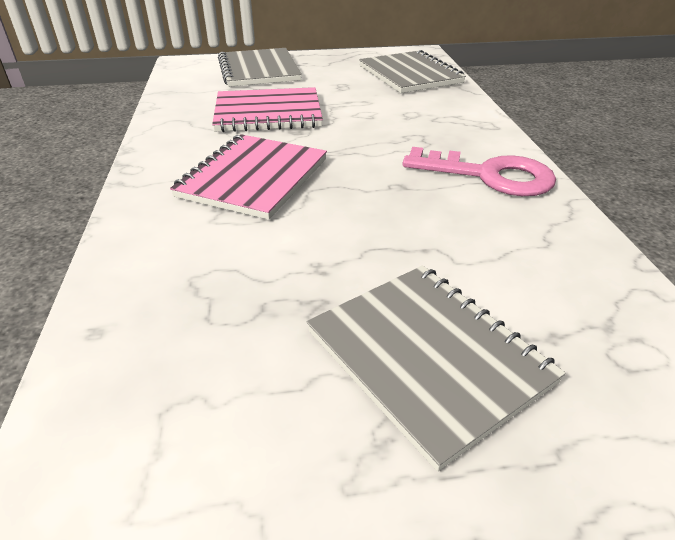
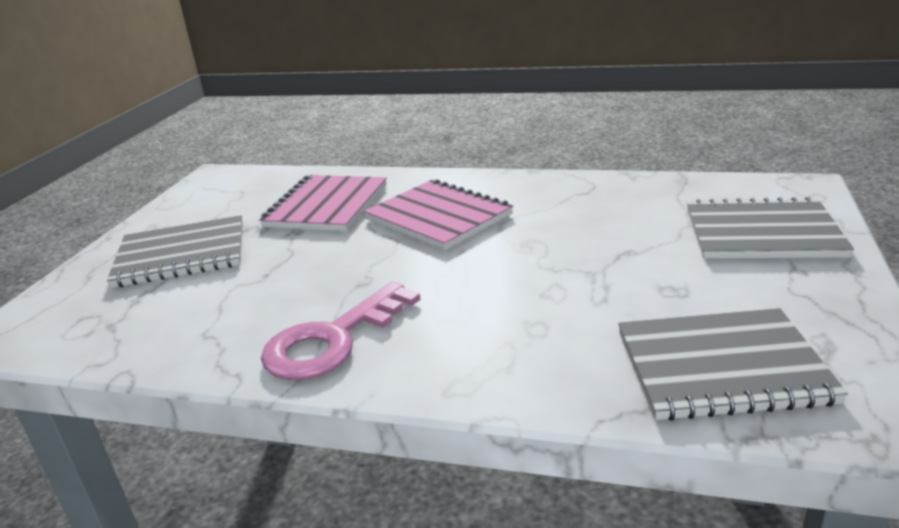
camera: 115 degrees right, 10 degrees down
(268, 113) = (588, 231): pink notebook -> pink notebook (327, 206)

